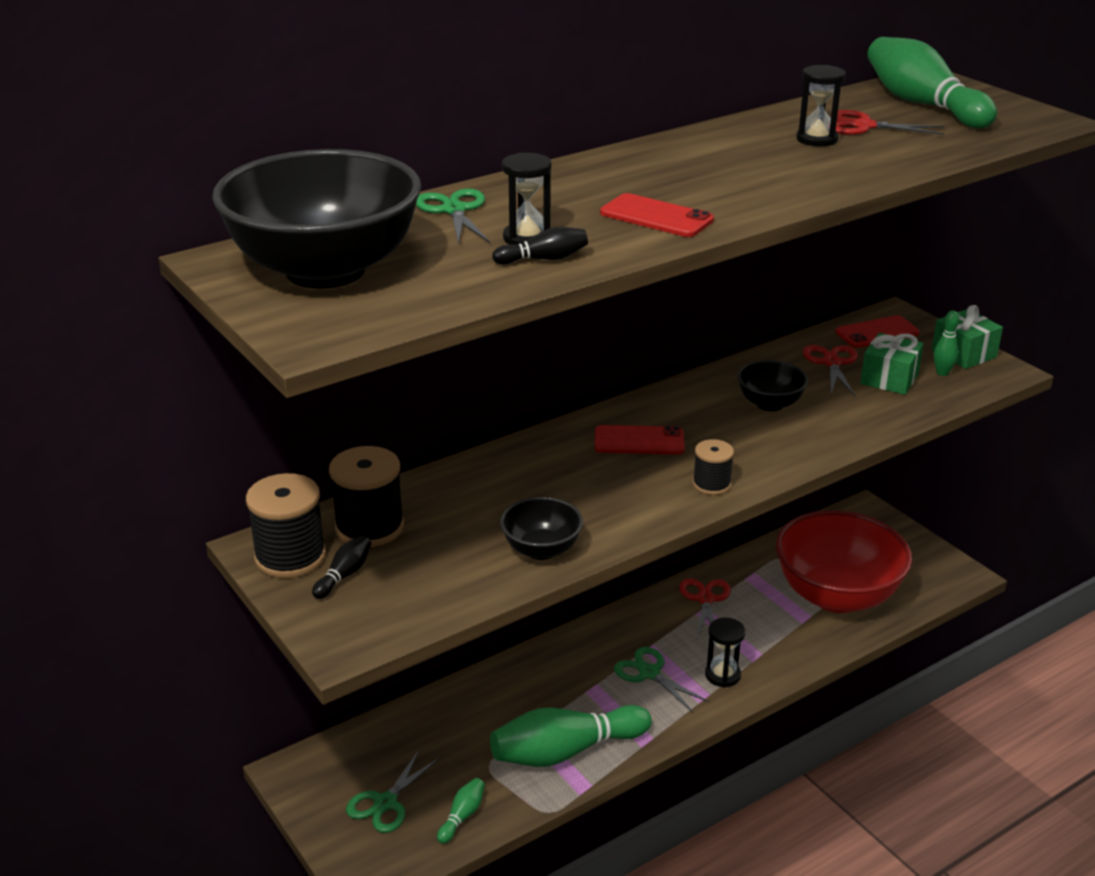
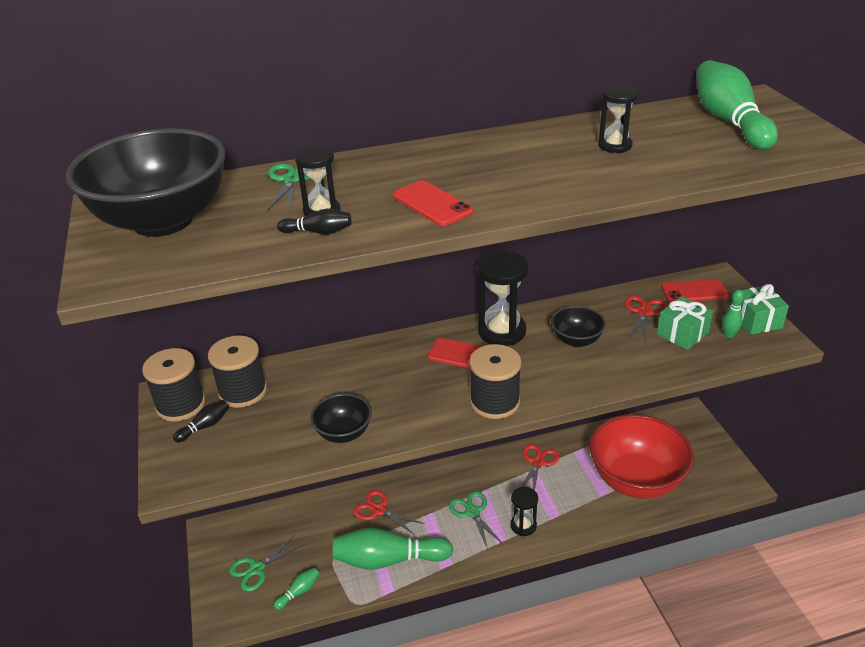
camera: 20 degrees right, 5 degrees up
(672, 408) = (501, 331): none -> black hourglass
(711, 484) = (494, 402): black spool -> black spool, size x1.72
(864, 126) = (663, 137): red scissors -> red scissors (379, 510)

